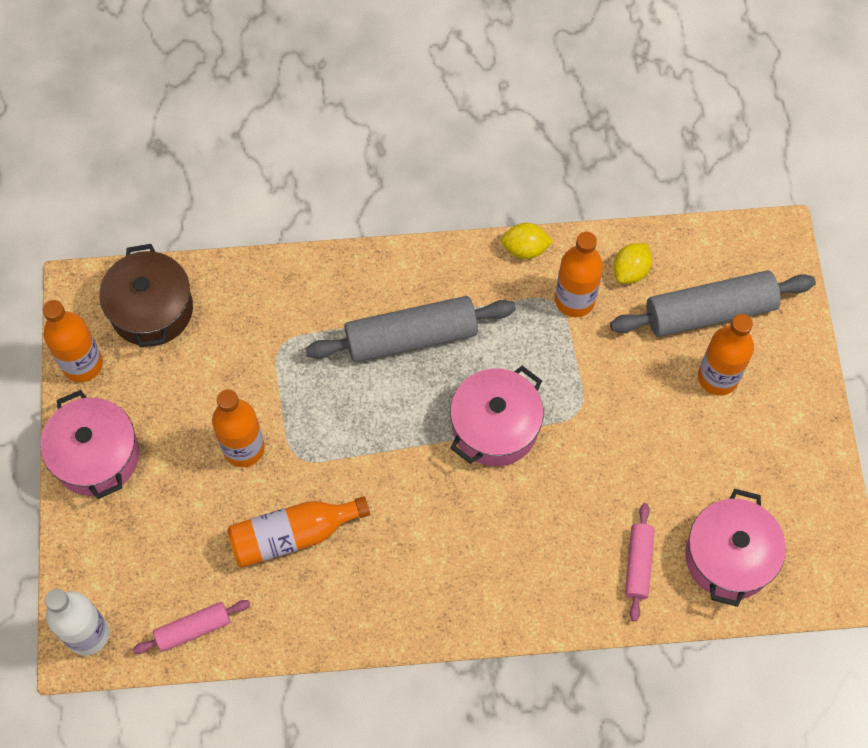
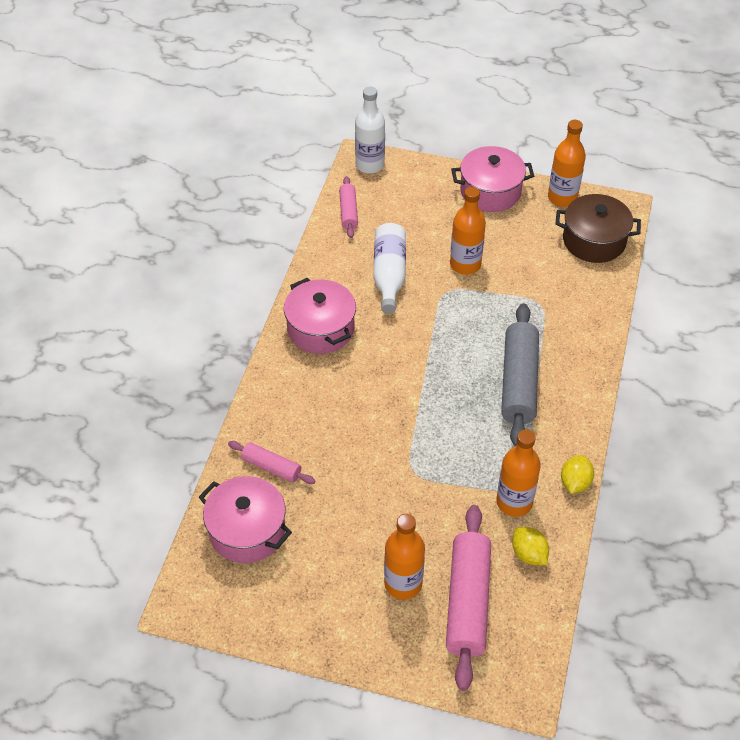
camera: 110 degrees right, 15 degrees down
(293, 535) = (389, 275): orange bottle -> white bottle
(495, 427) = (422, 412): pink pot -> pink pot (321, 329)
(709, 312) = (467, 602): grey rolling pin -> pink rolling pin

